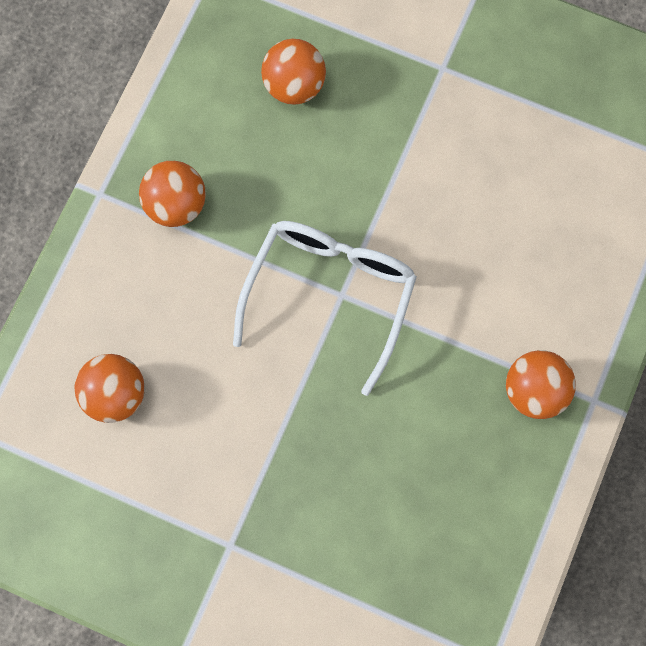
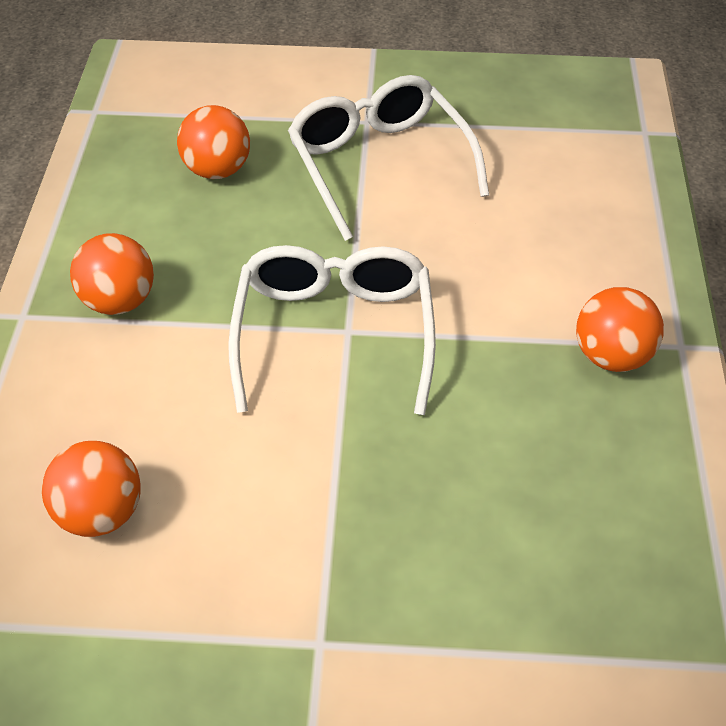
camera: 20 degrees left, 25 degrees down
(433, 124) = (379, 164): none -> white glasses

